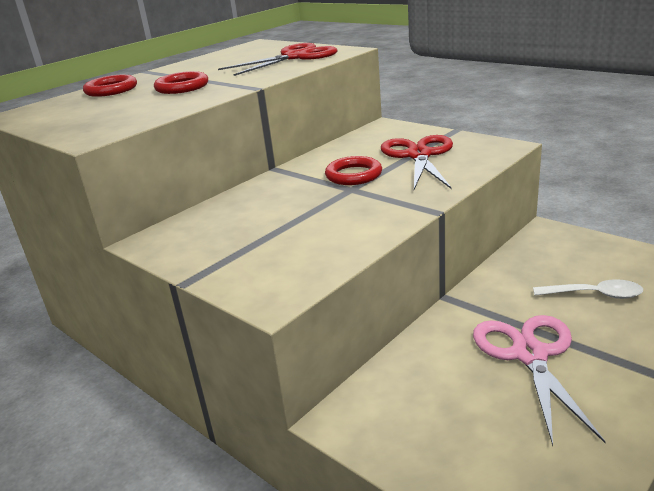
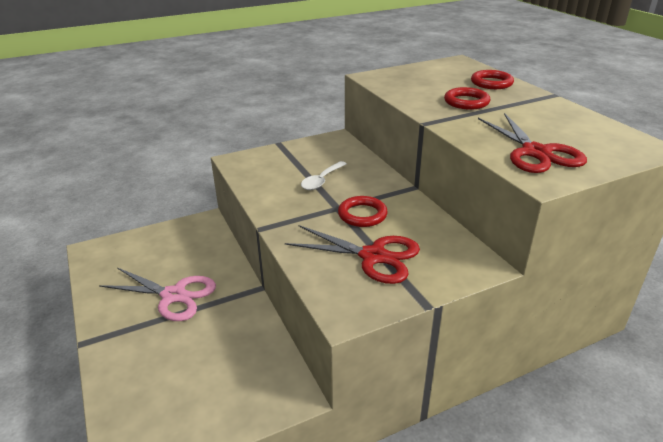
camera: 110 degrees right, 5 degrees up
(594, 295) = (186, 361): white spoon -> white spoon (321, 180)

